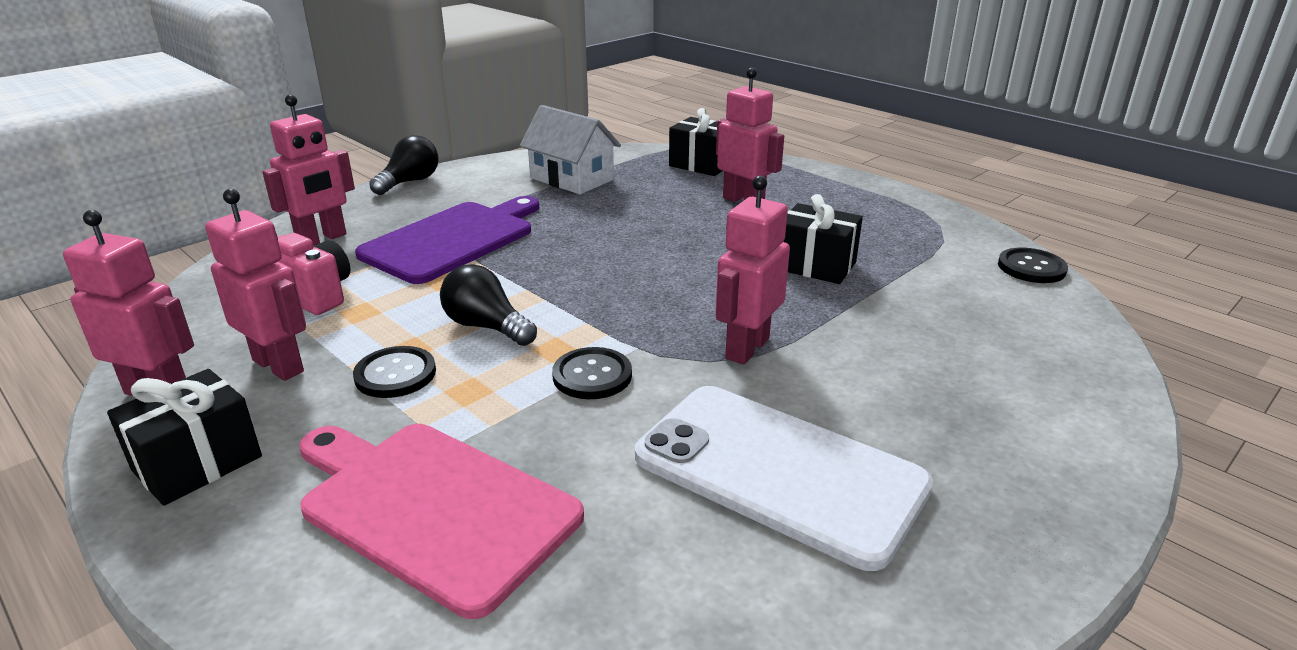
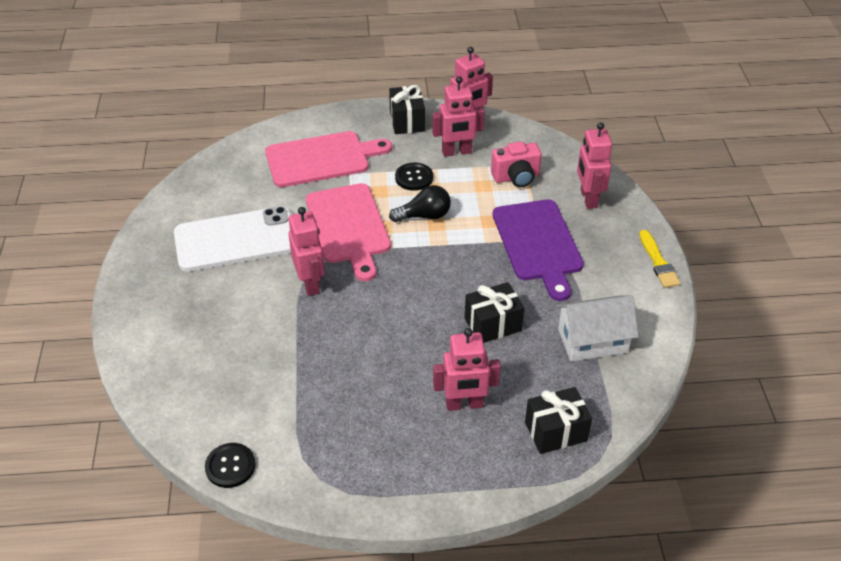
camera: 130 degrees right, 15 degrees up
(410, 182) = (658, 262): black light bulb -> yellow brush
(592, 375) = (348, 227): black button -> pink cutting board
(815, 266) = (346, 368): black gift -> black gift (493, 324)

